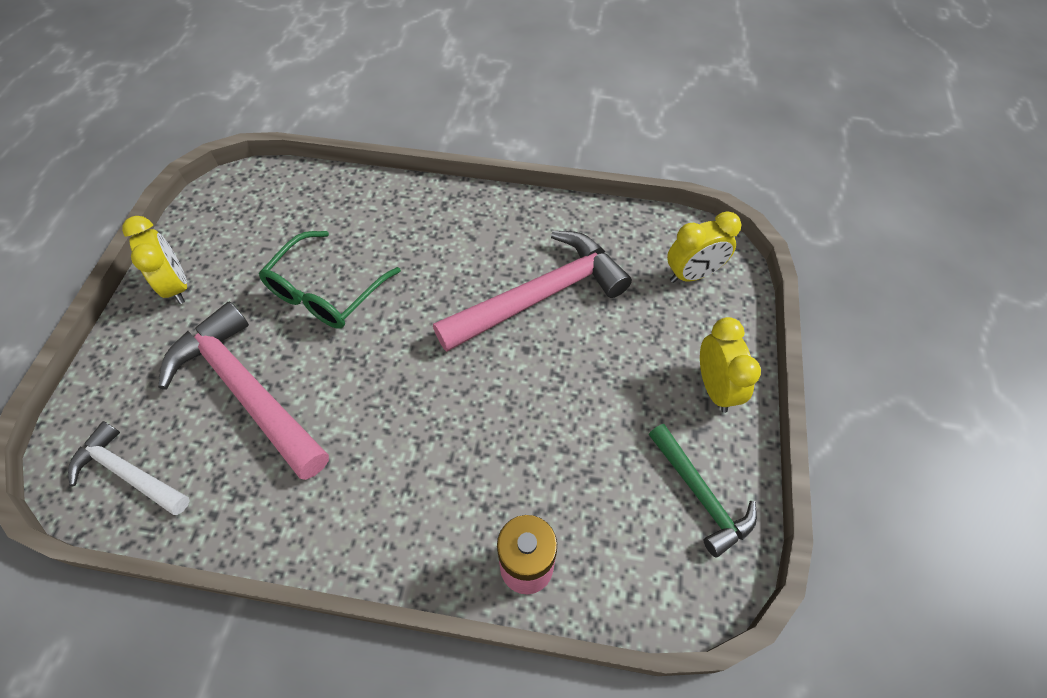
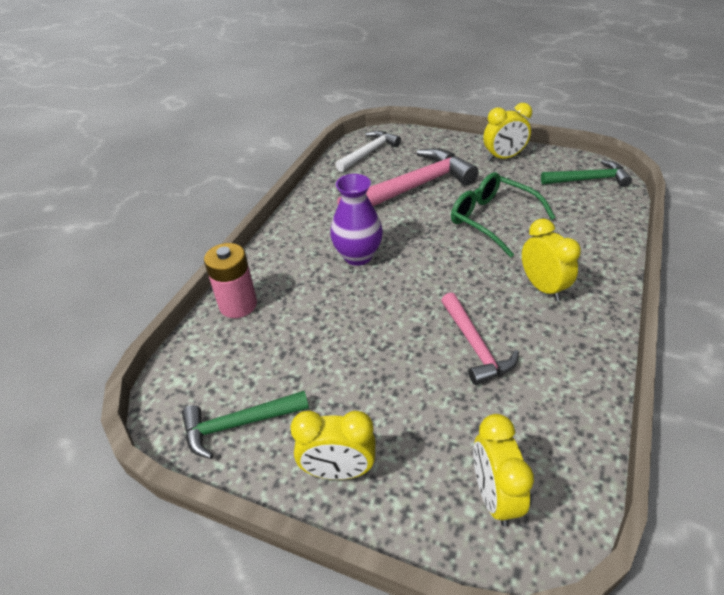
camera: 105 degrees right, 15 degrees down
(243, 201) = (588, 180): none -> green hammer
(409, 433) = (358, 256): none -> purple vase
(445, 244) = (543, 287): none -> yellow clock
(539, 296) = (475, 346): pink hammer -> pink hammer, size x0.58

